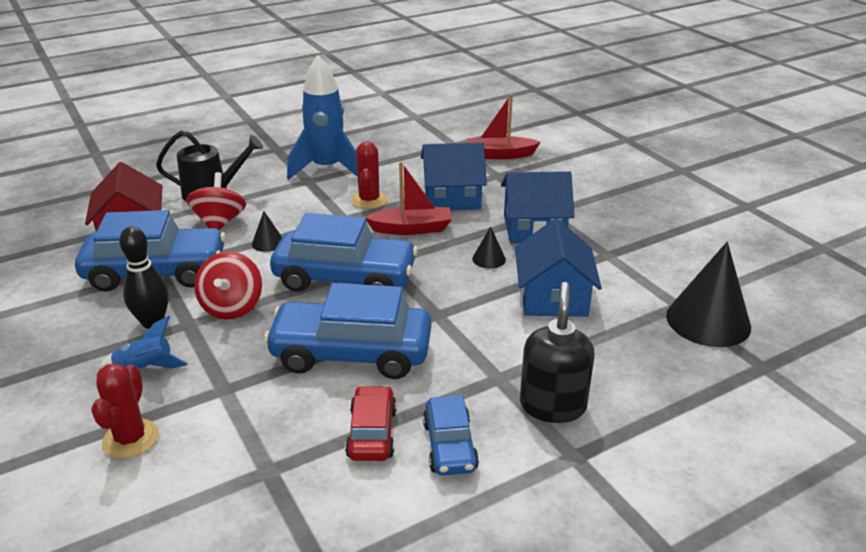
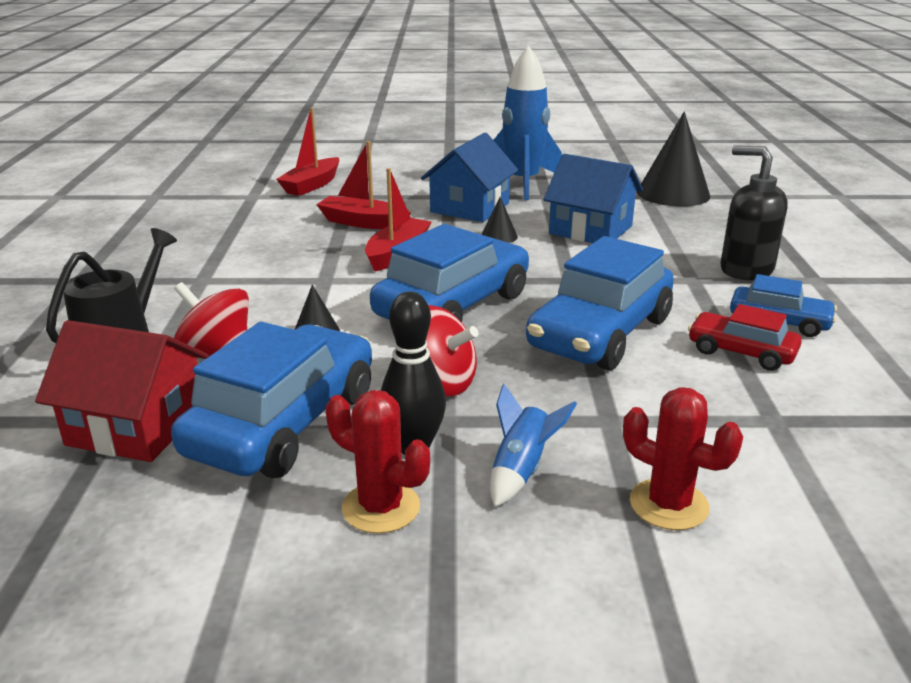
camera: 60 degrees left, 5 degrees down
(327, 169) = (191, 263): blue rocket -> blue rocket (522, 183)
(369, 200) = (305, 259): red cactus -> red cactus (381, 507)
(452, 197) = (363, 223): blue house -> red boat

